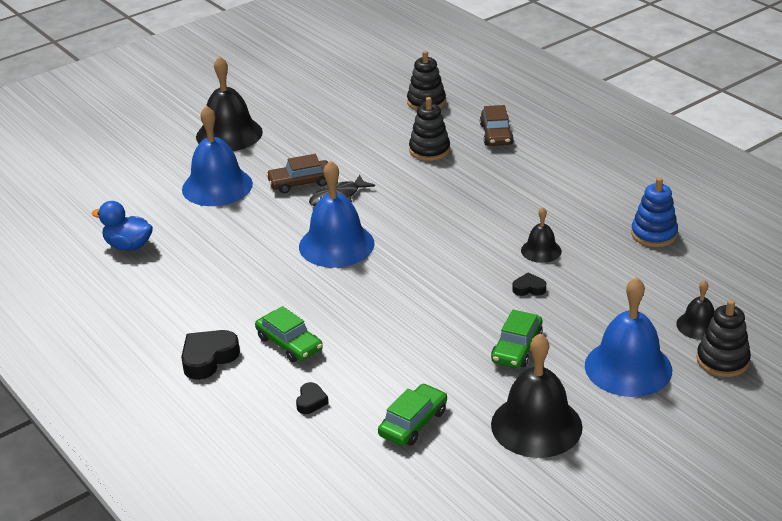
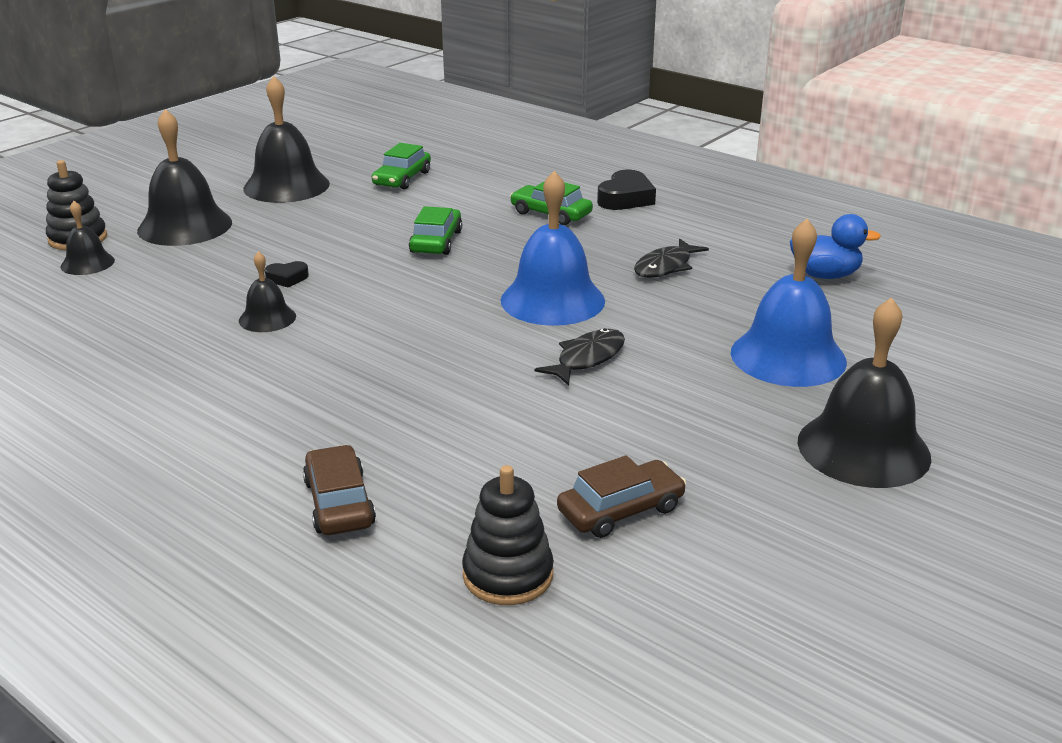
camera: 165 degrees right, 5 degrees down
(235, 267) = (665, 267): none -> black fish
(300, 182) = (661, 374): brown car -> brown car (621, 510)
(311, 401) = (503, 182): black heart -> none
(429, 150) = (465, 454): black stacking toy -> none
(516, 348) = (304, 230): green car -> green car (436, 242)
(628, 367) = (185, 226): blue bell -> black bell
(654, 234) = (94, 352): blue stacking toy -> none

